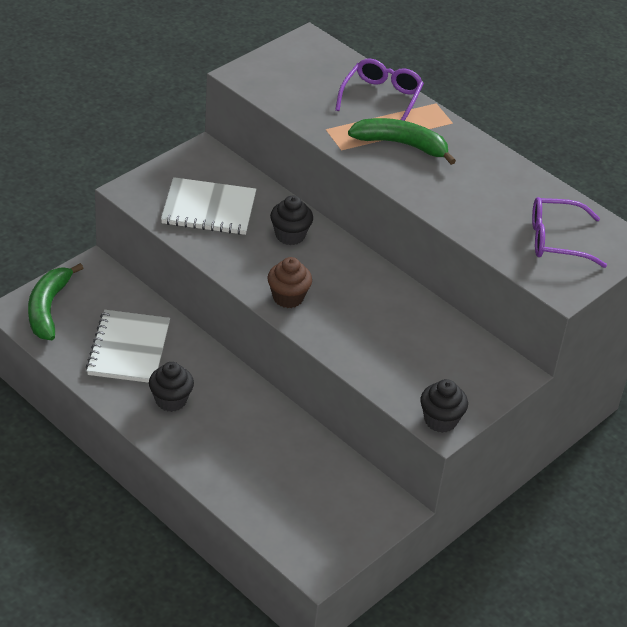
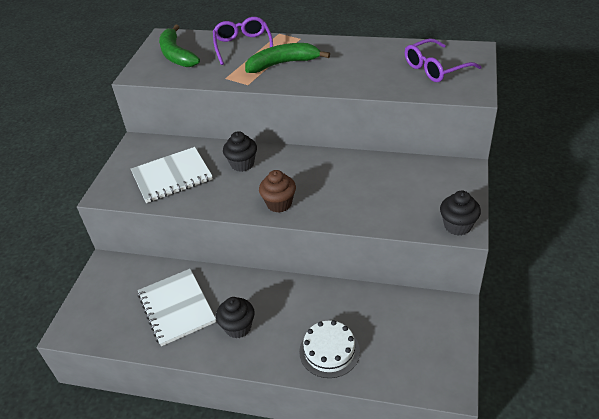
camera: 25 degrees left, 0 degrees up
(48, 309) = (92, 314): green banana -> green banana (176, 55)
(236, 472) = (329, 351): none -> white cake

